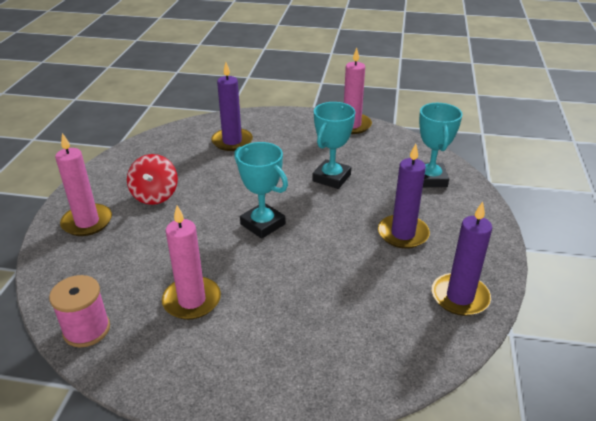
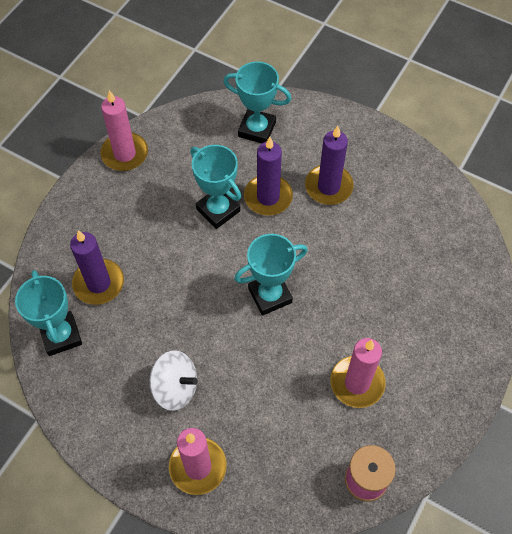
camera: 70 degrees left, 25 degrees up
(155, 195) = (175, 388): red spinning top -> white spinning top
(182, 137) = (61, 335): none -> turquoise trophy
(460, 297) = (418, 182): purple candle -> purple candle (268, 197)

